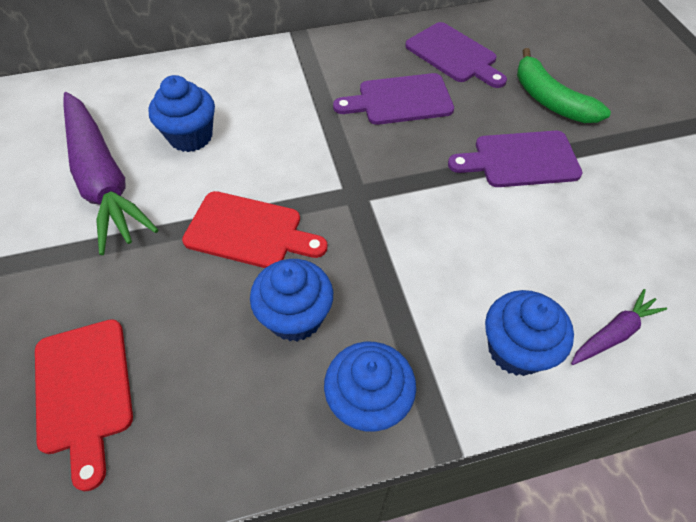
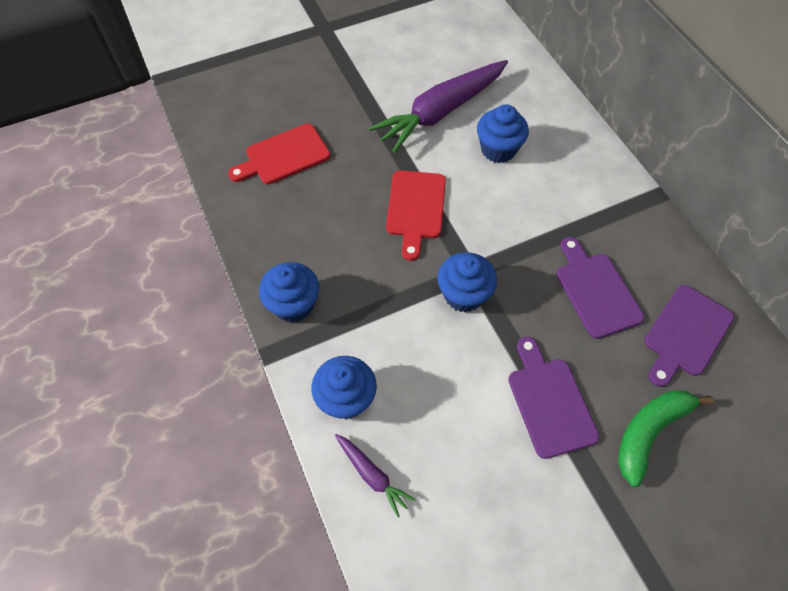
camera: 80 degrees right, 5 degrees up
(295, 317) = (350, 251): blue cupcake -> blue cupcake (463, 295)

